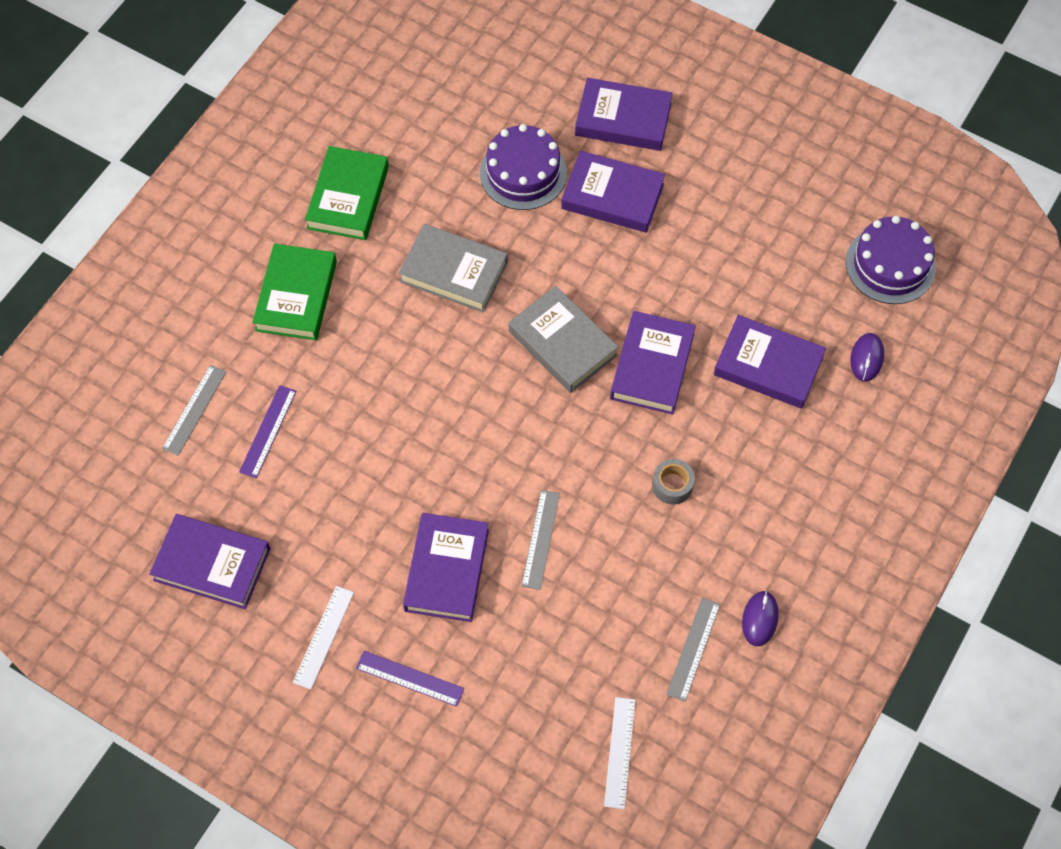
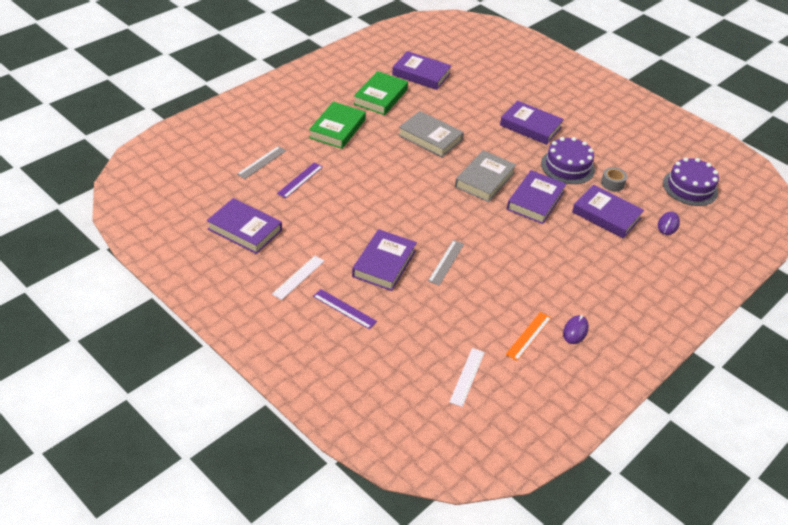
camera: 10 degrees right, 20 degrees down
(523, 173) = (482, 107): purple cake -> purple cake (567, 166)
(562, 343) = (484, 180): grey book -> grey book turned 60 degrees clockwise
(623, 119) = (544, 98): purple book -> purple book (421, 74)
(672, 485) = (534, 255): grey tape -> grey tape (612, 183)
(693, 649) = (528, 336): grey ruler -> orange ruler

